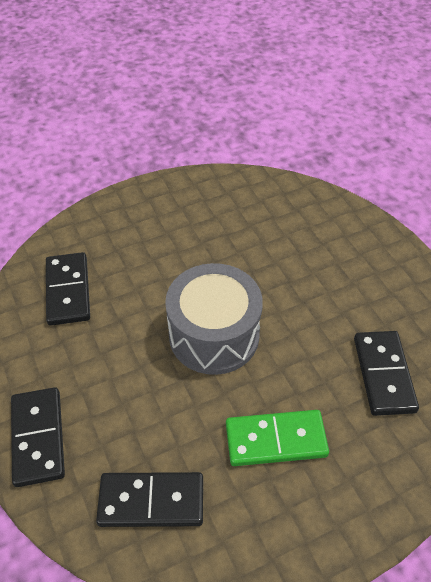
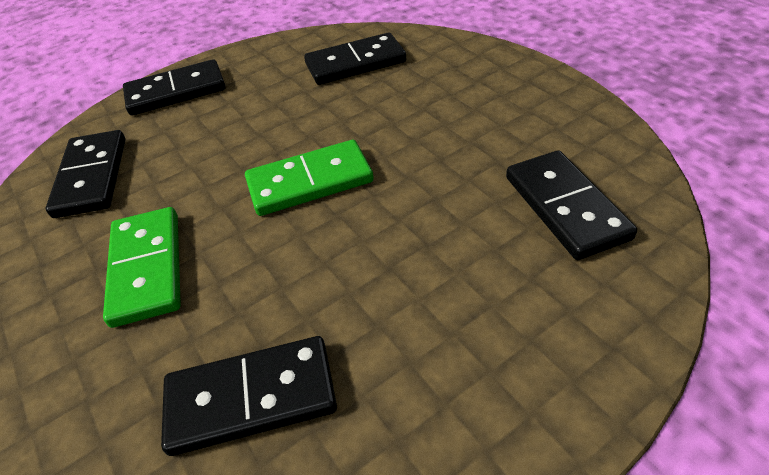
camera: 85 degrees right, 5 degrees down
(214, 335) = (310, 182): grey drum -> green domino
(275, 216) = (566, 207): none -> black domino

